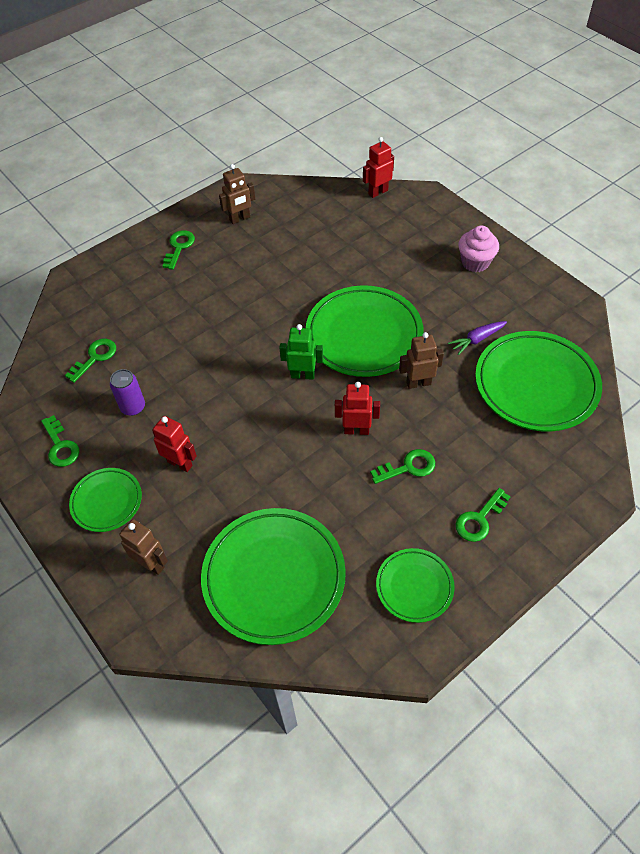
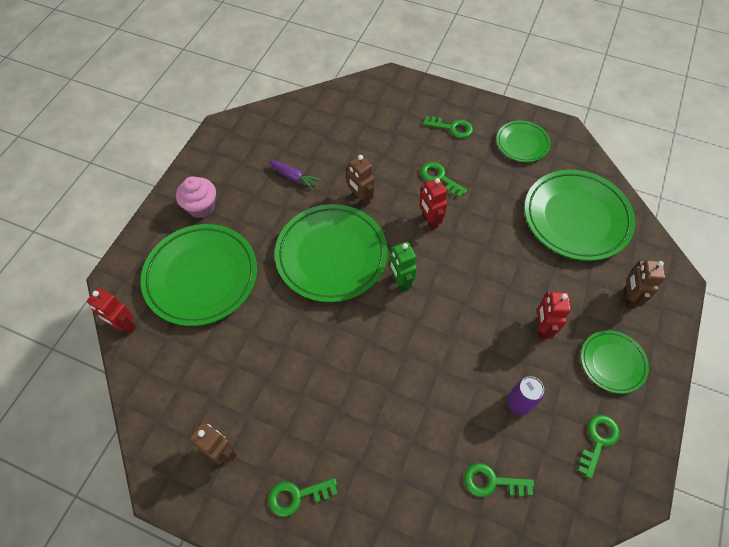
camera: 120 degrees left, 5 degrees up
(536, 385) = (320, 130): green plate -> green plate (201, 277)

